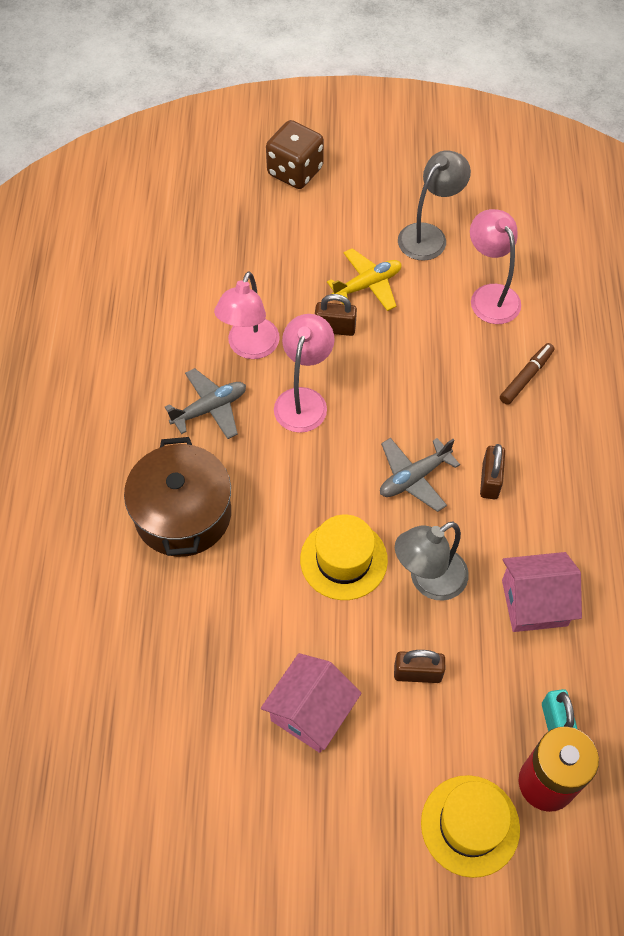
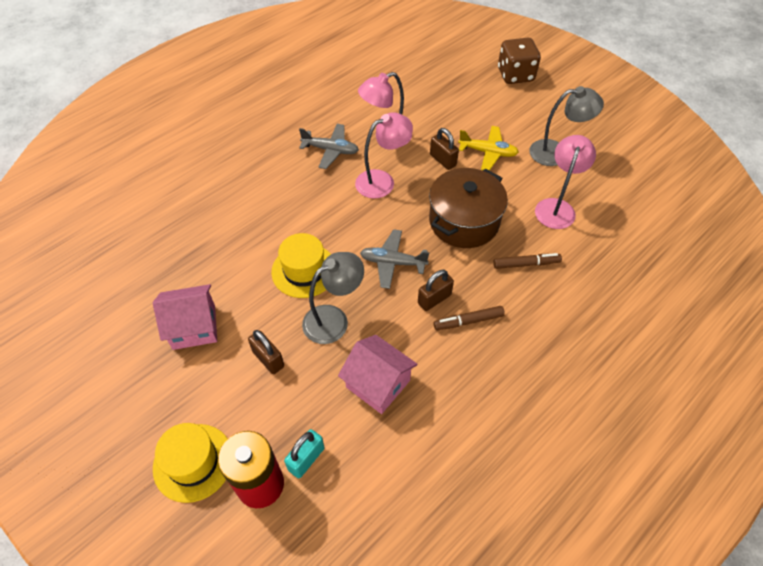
camera: 45 degrees right, 5 degrees down
(183, 514) = (257, 186): brown pot -> brown pot (464, 221)
(428, 581) = (334, 319): grey lamp -> grey lamp turned 135 degrees clockwise
(540, 475) = (468, 321): none -> brown marker

